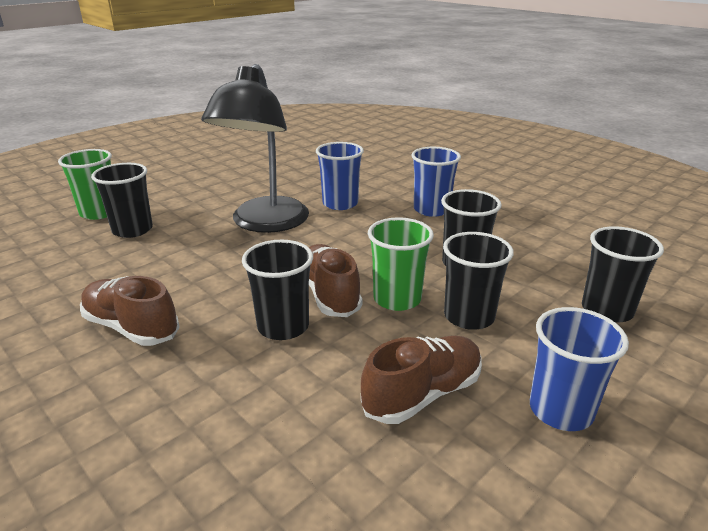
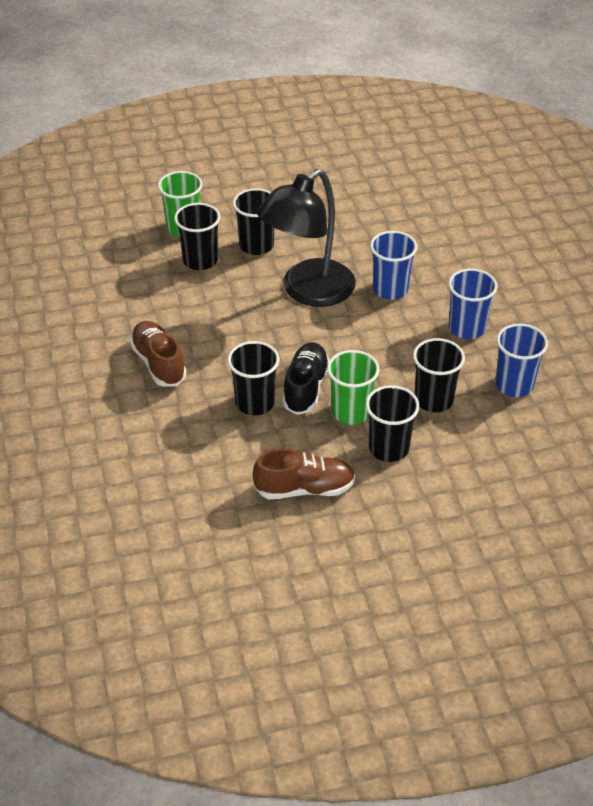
camera: 30 degrees right, 15 degrees up
(329, 294) = (305, 388): brown shoe -> black shoe
(561, 410) = (379, 535): blue cup -> blue cup (514, 385)
(607, 310) = (498, 486): black cup -> black cup (256, 246)

